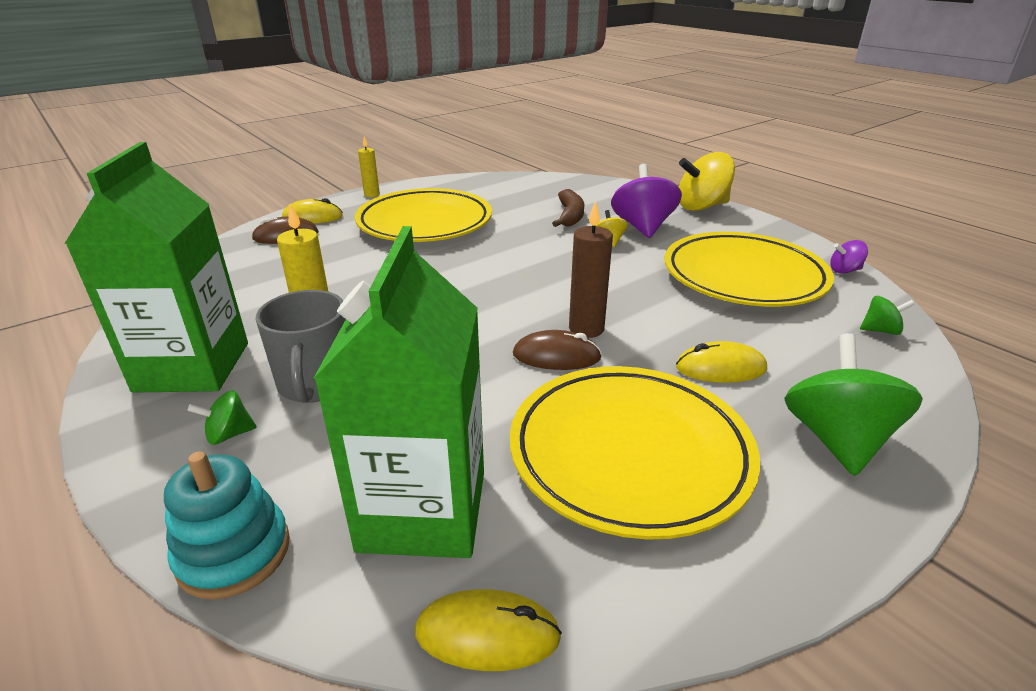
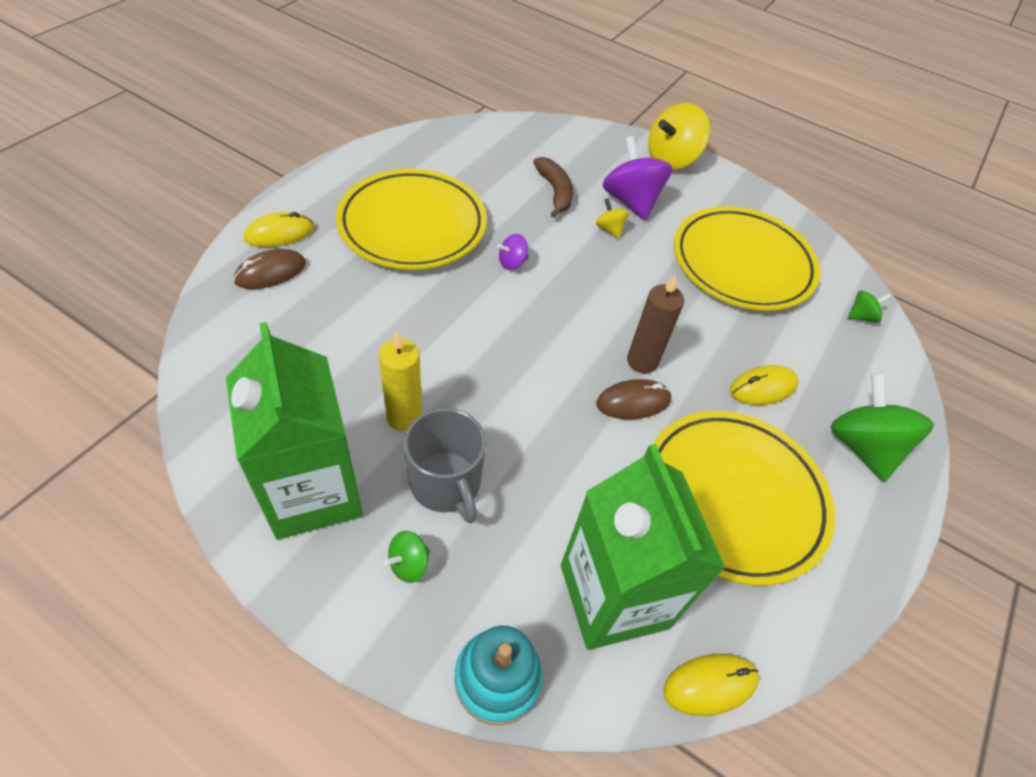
camera: 25 degrees left, 20 degrees up
(372, 194) = (322, 180): yellow candle -> none
(844, 270) = (817, 241): purple spinning top -> purple spinning top (512, 263)

